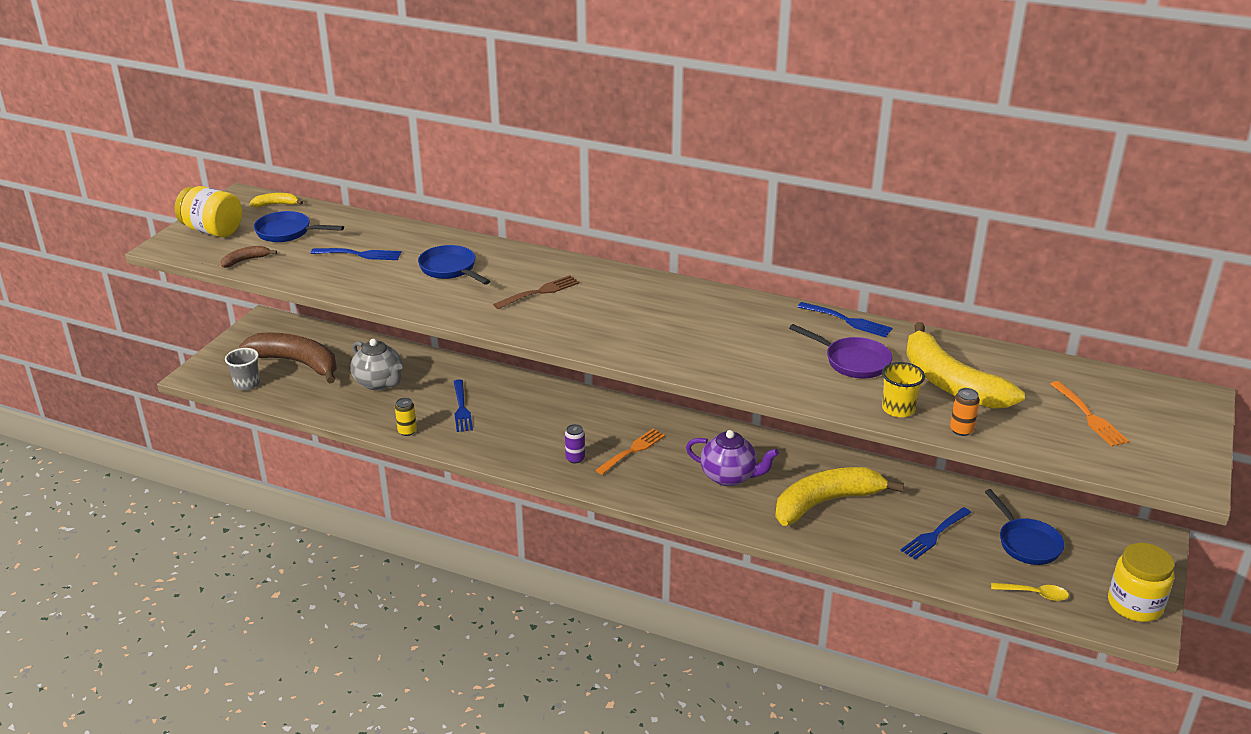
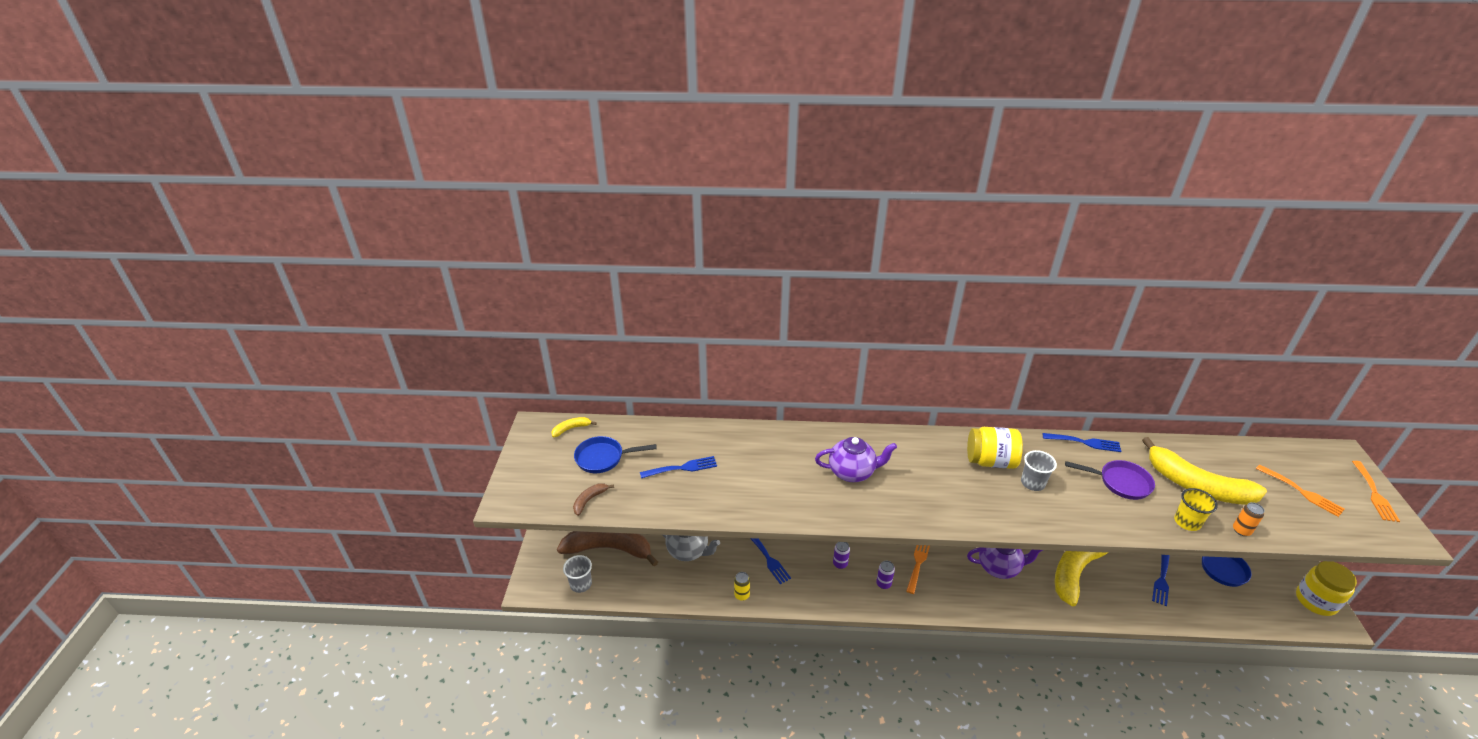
camera: 20 degrees left, 5 degrees up
(212, 230) = (536, 472): yellow jar -> yellow jar (990, 461)
(450, 269) = (766, 465): blue pan -> none
(539, 292) = (852, 472): brown fork -> purple teapot
(539, 430) = (840, 564): none -> purple can
(741, 340) = (1032, 483): none -> grey cup
(1034, 594) = (1255, 612): yellow spoon -> none
(1193, 438) = (1374, 493): none -> orange fork

